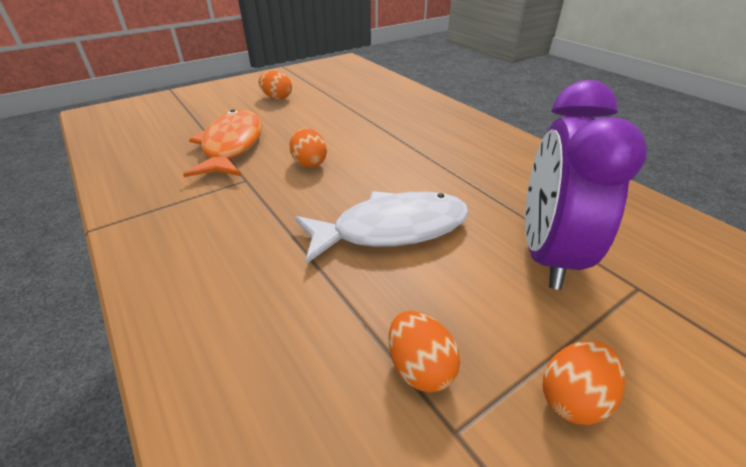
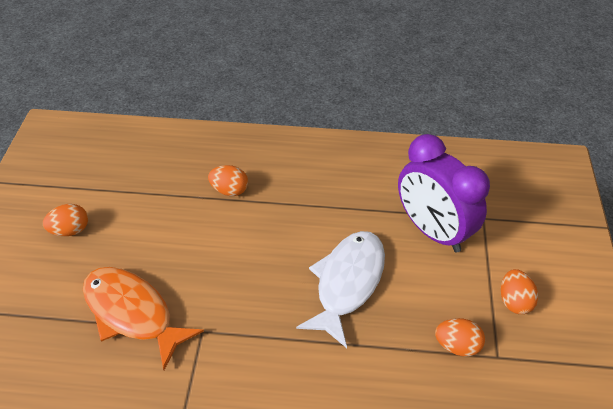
camera: 50 degrees left, 10 degrees up
(309, 163) = (221, 277): orange egg -> orange egg (229, 190)

